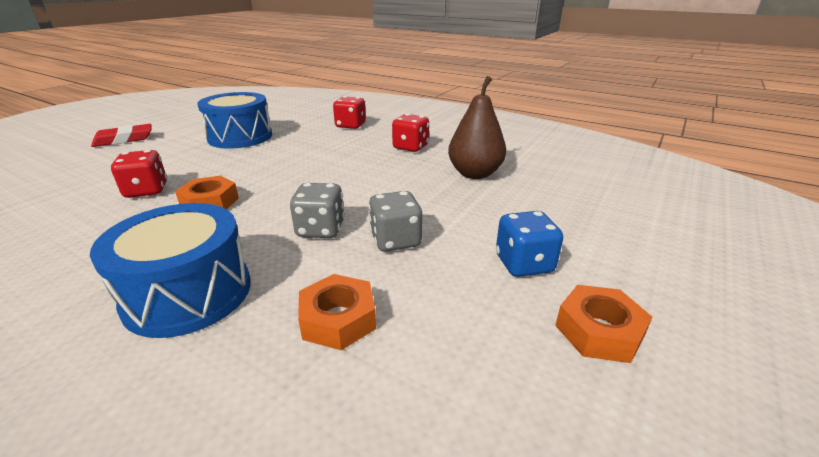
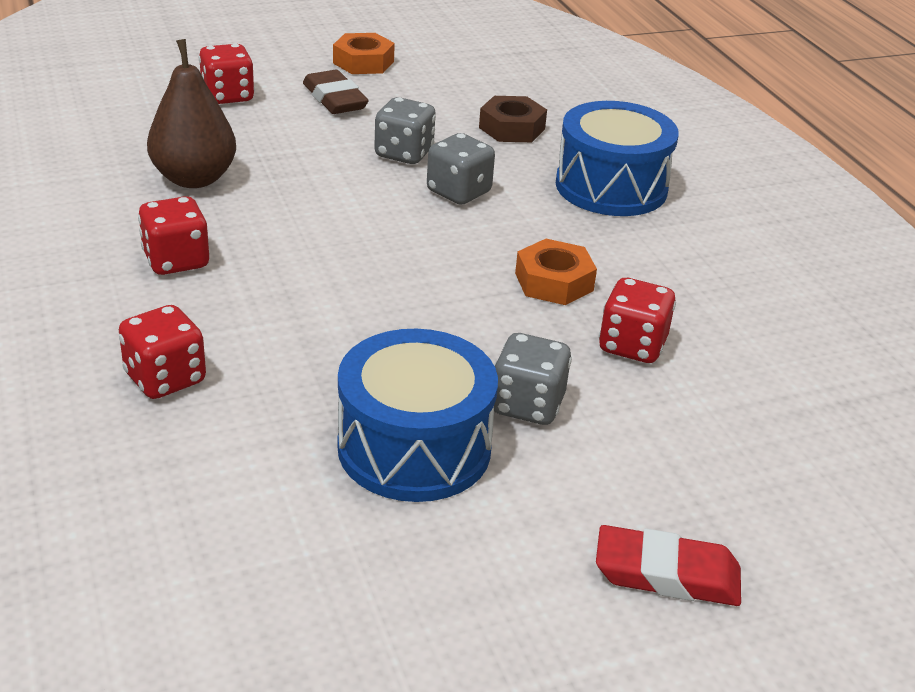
camera: 145 degrees left, 5 degrees up
(199, 157) = (527, 405): none -> grey dice
(338, 319) = (512, 128): orange nut -> brown nut
(524, 264) = (335, 99): blue dice -> brown eraser
(581, 225) = (227, 96): none -> red dice

